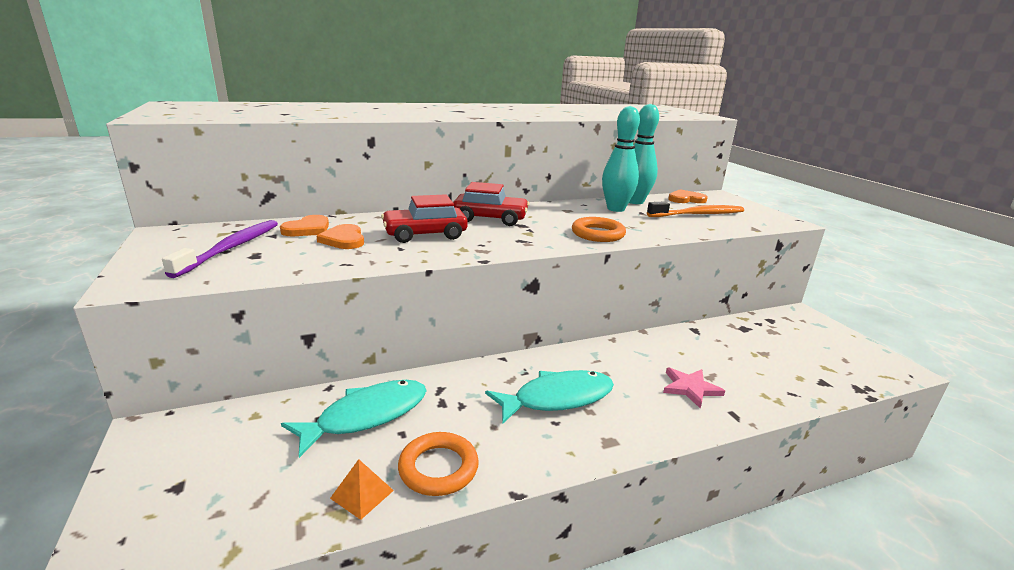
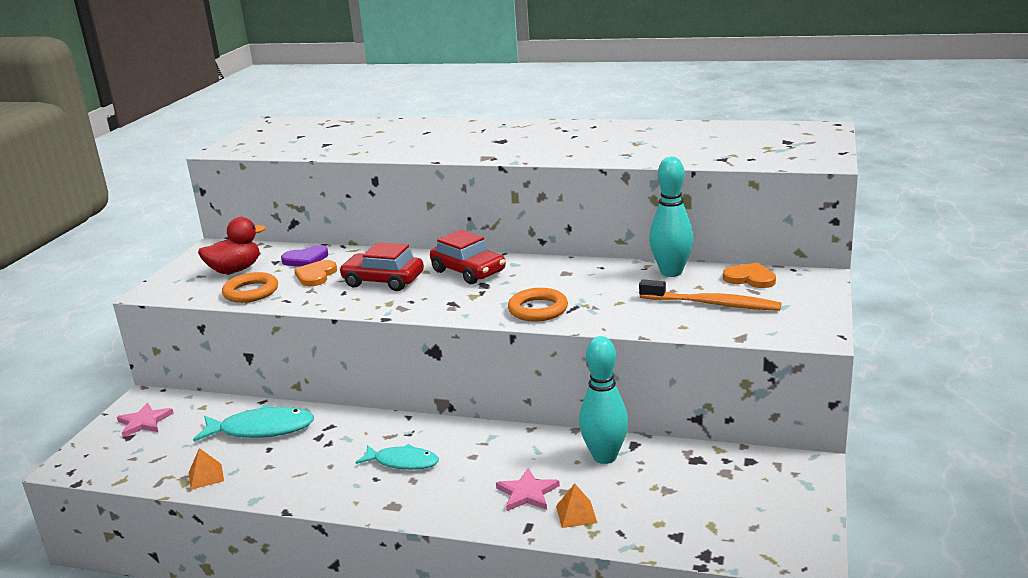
camera: 40 degrees right, 0 degrees up
(184, 459) = (144, 422): none -> pink star
(231, 248) = (235, 270): purple toothbrush -> red duck
(307, 229) = (306, 259): orange heart -> purple heart
(438, 468) = (262, 478): orange ring -> orange ring (251, 292)
(557, 398) = (403, 462): turquoise fish -> turquoise fish, size x0.67
(616, 209) = (624, 279): turquoise bowling pin -> turquoise bowling pin (604, 456)
(746, 391) = (576, 514): none -> orange pyramid

